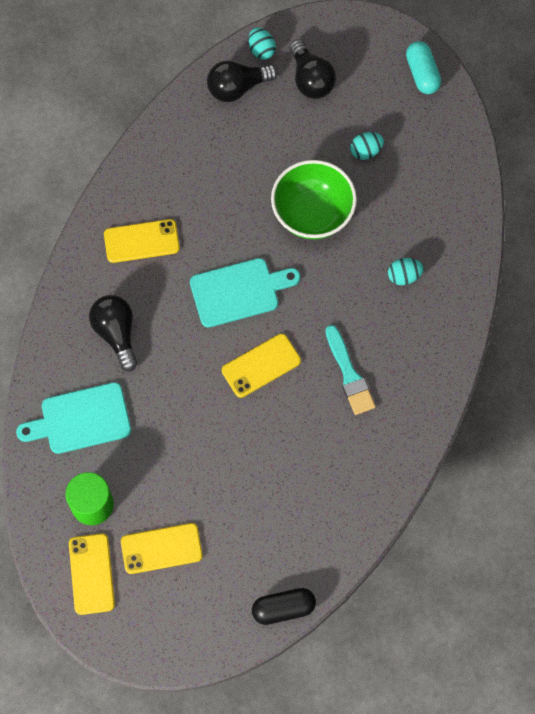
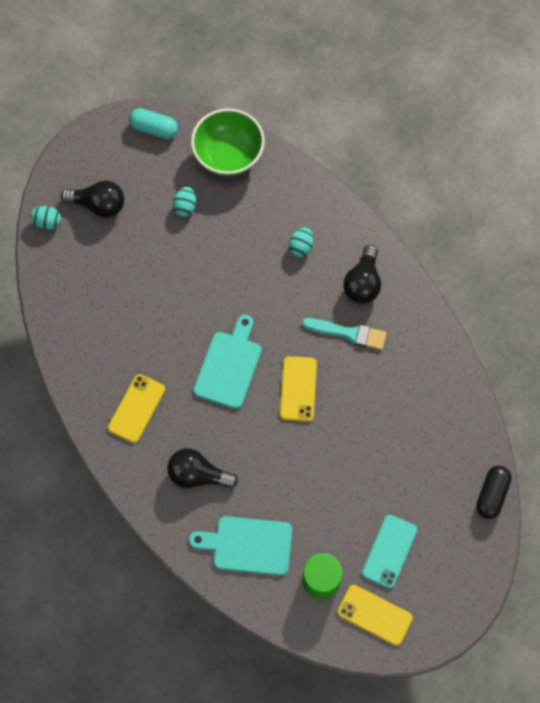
camera: 55 degrees left, 0 degrees up
(80, 419) = (248, 545): turquoise cutting board -> turquoise cutting board turned 75 degrees clockwise
(161, 548) = (389, 551): yellow phone -> turquoise phone
(237, 88) = (65, 259): black light bulb -> black light bulb (363, 283)
(312, 214) = (206, 275): green bowl -> green bowl (228, 156)

